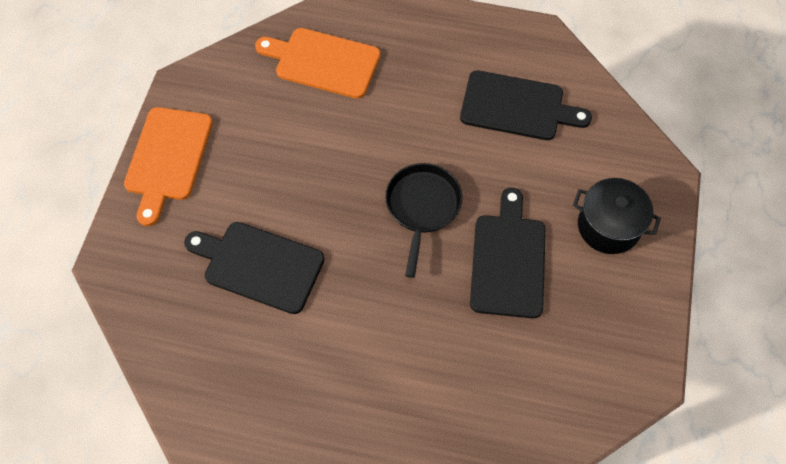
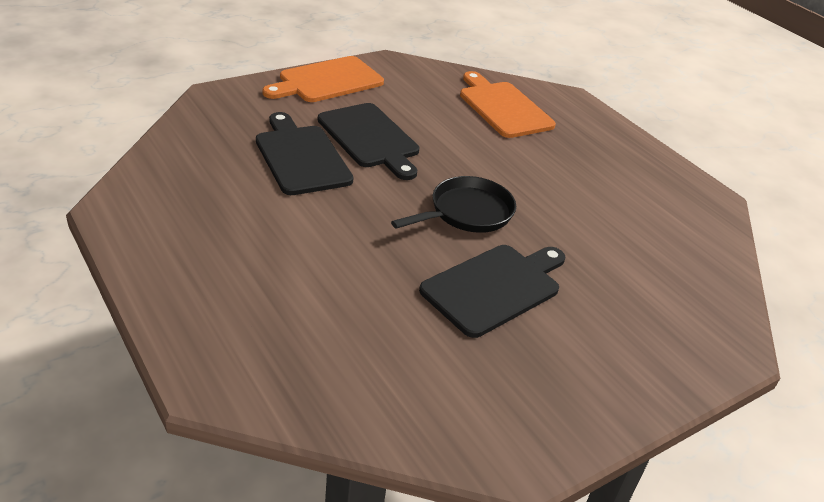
camera: 40 degrees right, 25 degrees down
(517, 107) = (633, 218): black cutting board -> black cutting board (370, 138)
(608, 226) = (623, 336): black pot -> none

